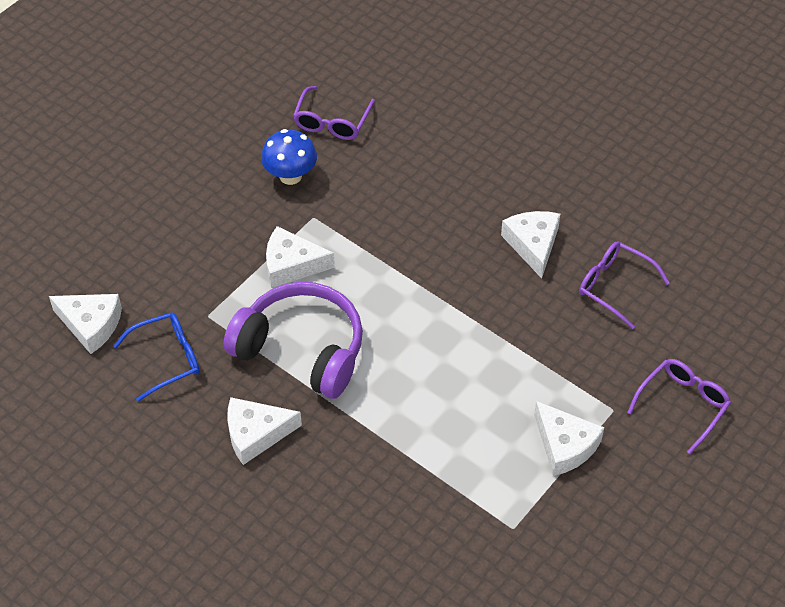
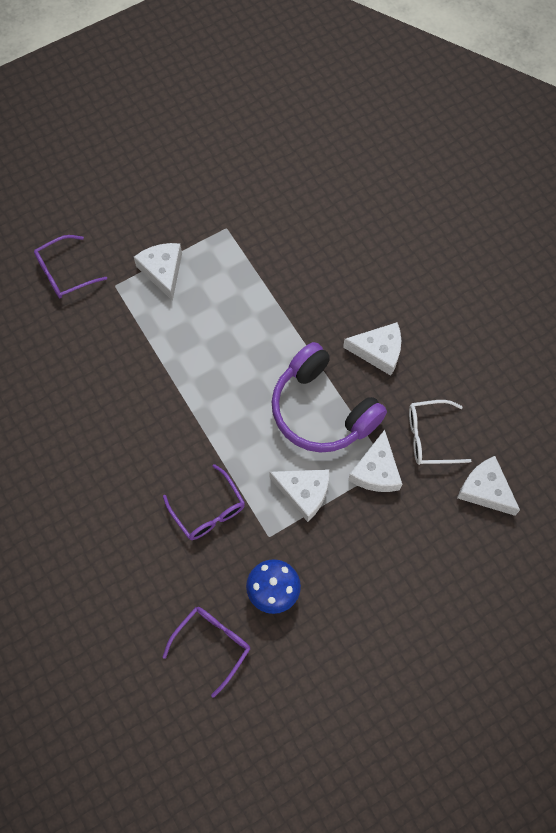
camera: 160 degrees left, 15 degrees up
(166, 359) = (430, 437): blue glasses -> white glasses
(533, 245) = (98, 443): white cheese -> white cheese (376, 471)
(615, 287) = (55, 382): purple glasses -> purple glasses (208, 510)

